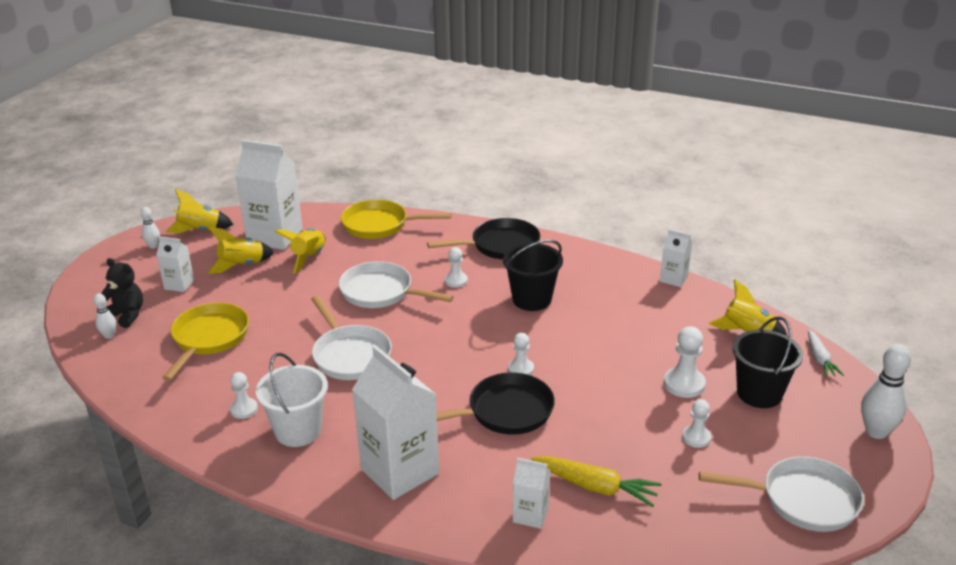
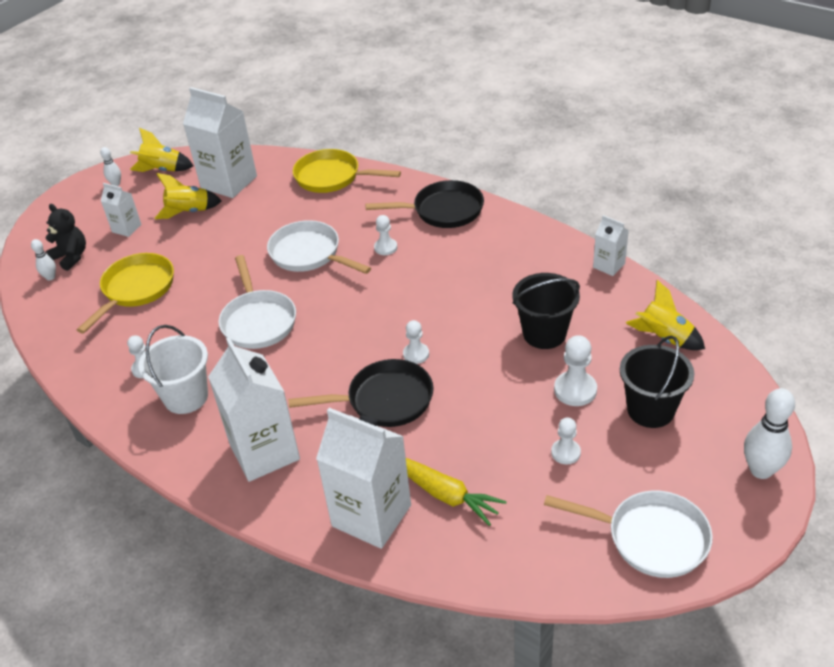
camera: 15 degrees right, 10 degrees up
(309, 257) = (253, 208): yellow rocket -> none
(530, 515) = (371, 515): white carton -> white carton, size x2.02
(532, 299) = (453, 276): black bucket -> black bucket (544, 334)
(820, 359) = (732, 377): white carrot -> none

